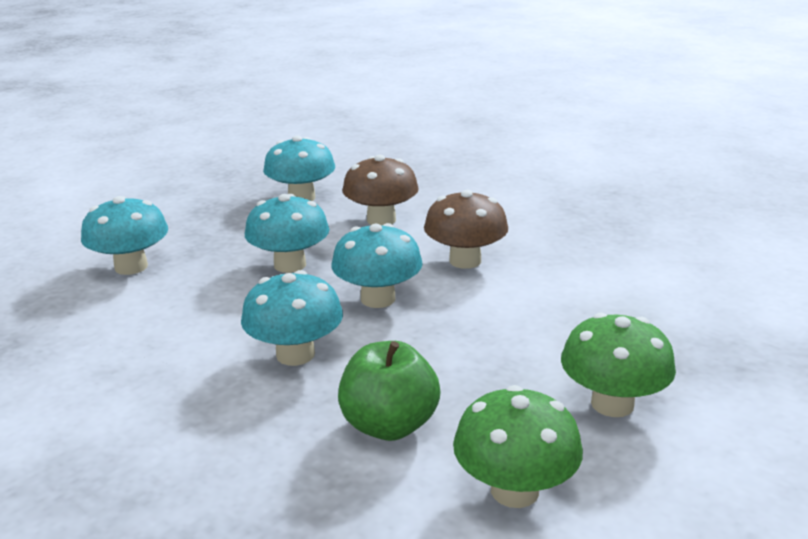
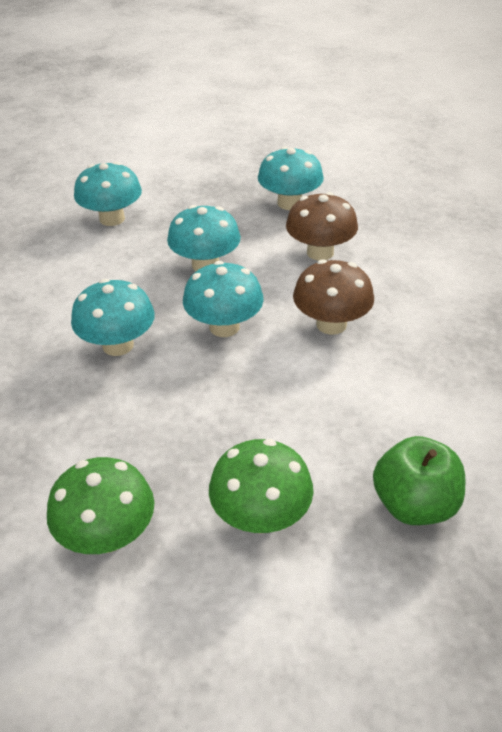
camera: 40 degrees right, 15 degrees up
(389, 425) = (101, 436): green apple -> green apple (414, 505)

